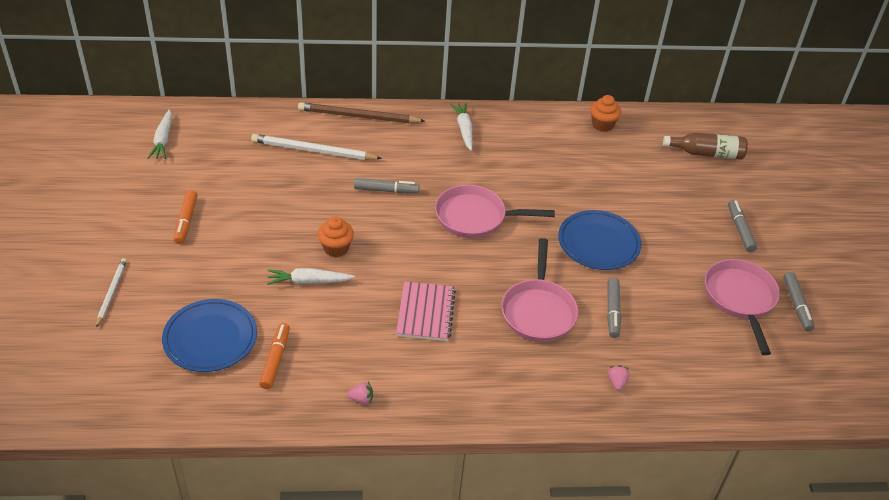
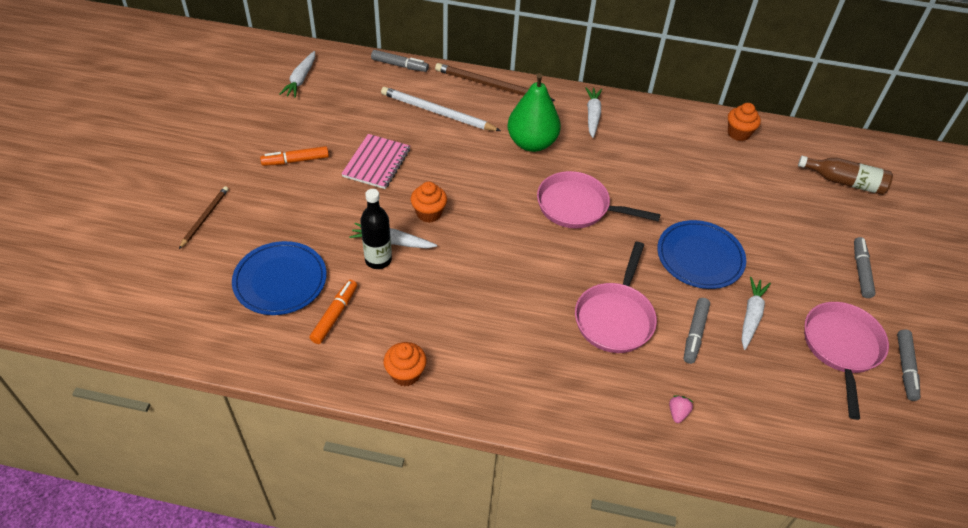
camera: 15 degrees right, 5 degrees up
(111, 292) = (205, 217): white pencil -> brown pencil
(186, 221) = (295, 160): orange marker -> orange marker turned 60 degrees clockwise
(301, 301) = (378, 260): none -> black bottle
(361, 399) = (405, 374): pink strawberry -> orange cupcake
(386, 190) = (496, 164): grey marker -> grey marker (399, 65)
(414, 165) = (531, 143): none -> green pear
(425, 313) = (497, 296): pink notebook -> pink notebook (376, 163)
(657, 286) = (751, 316): none -> white carrot

